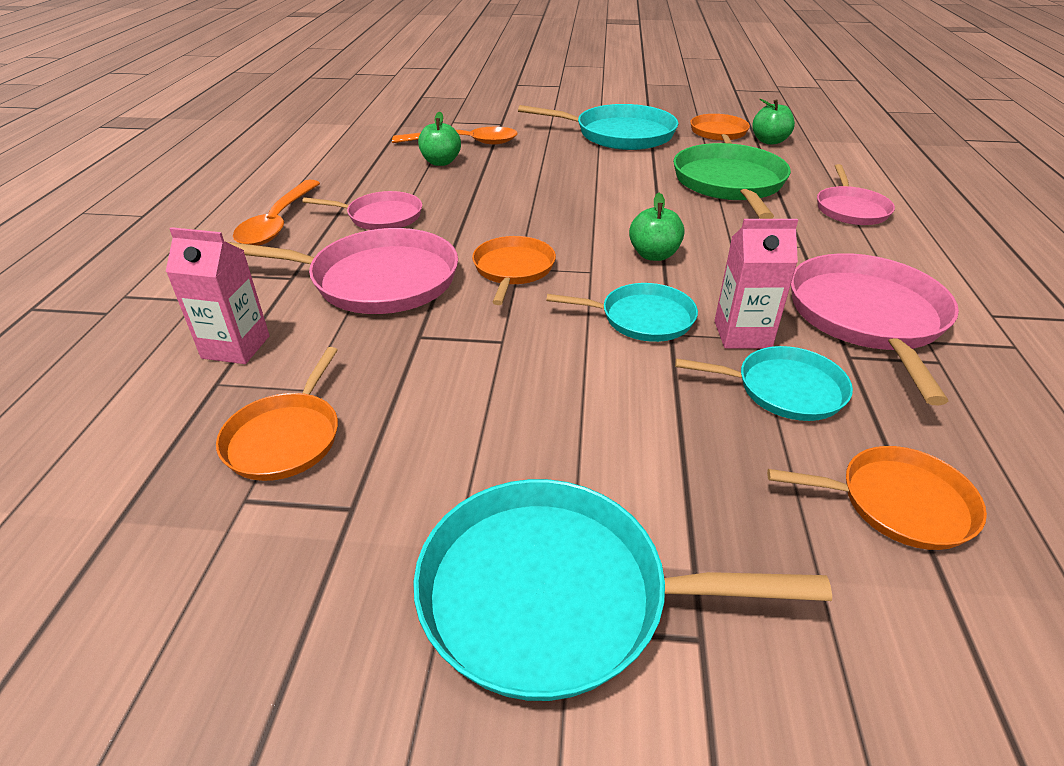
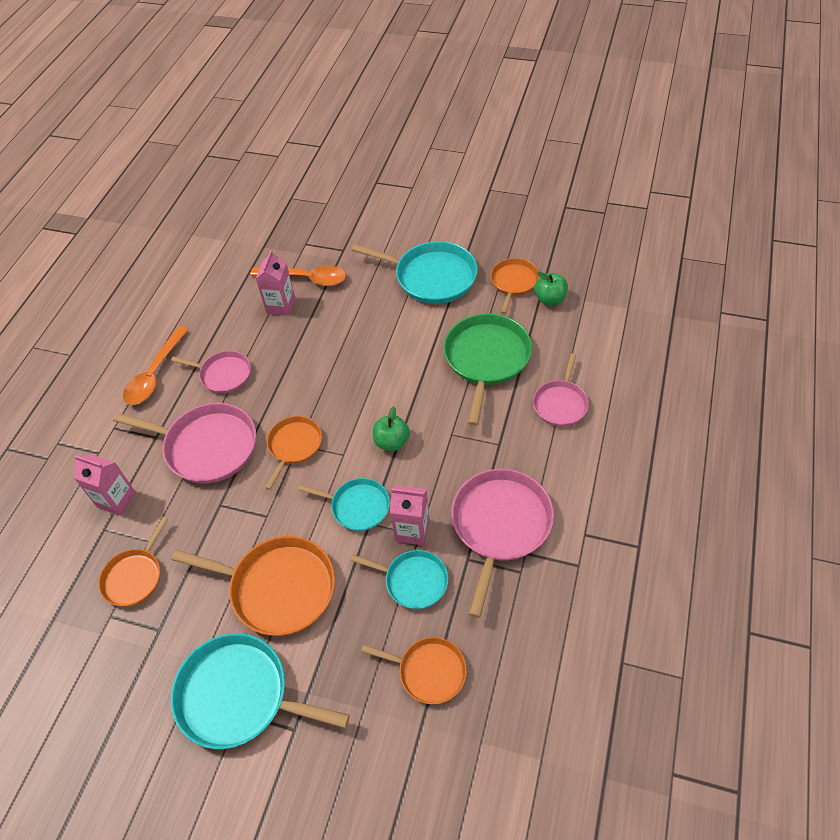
camera: 15 degrees right, 15 degrees up
(441, 162) = (281, 306): green apple -> pink carton
(561, 423) = (278, 588): none -> orange pan

